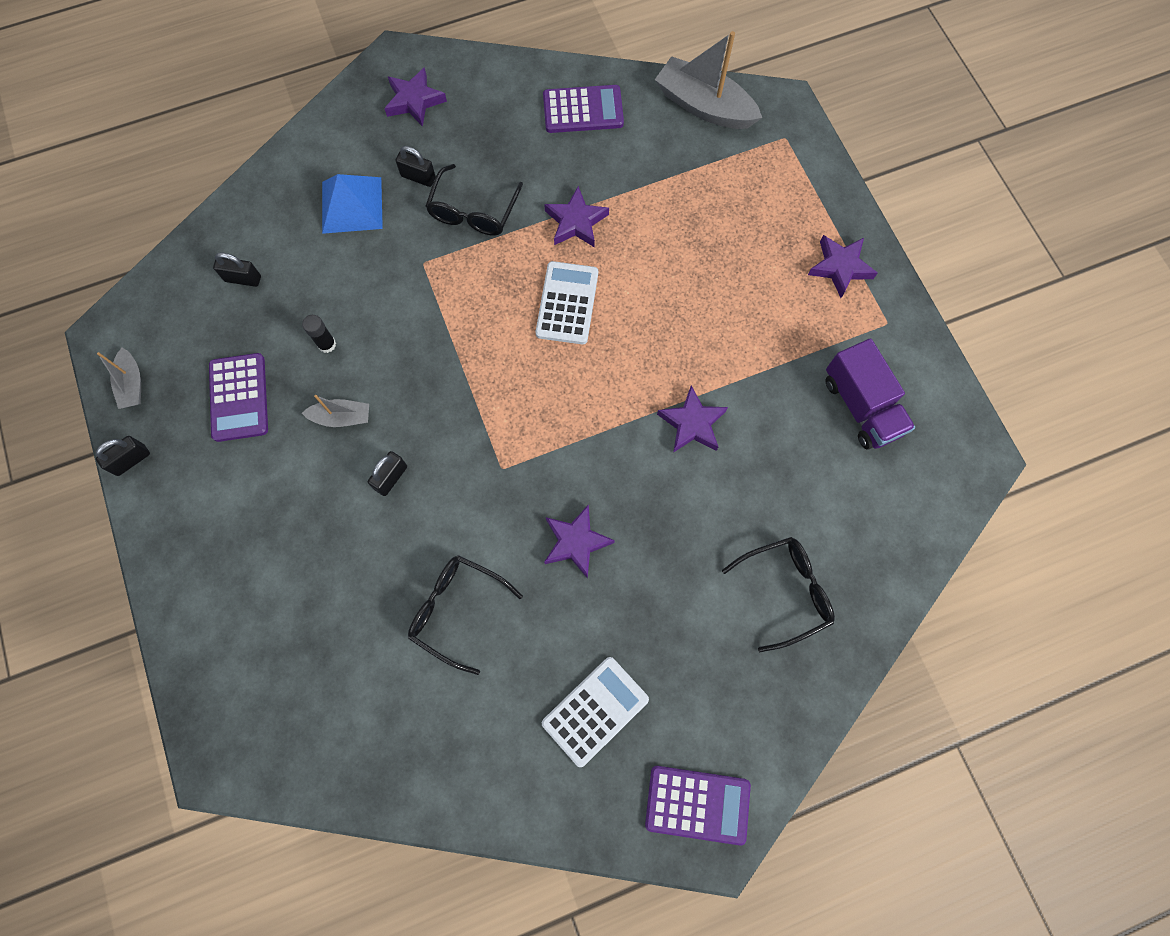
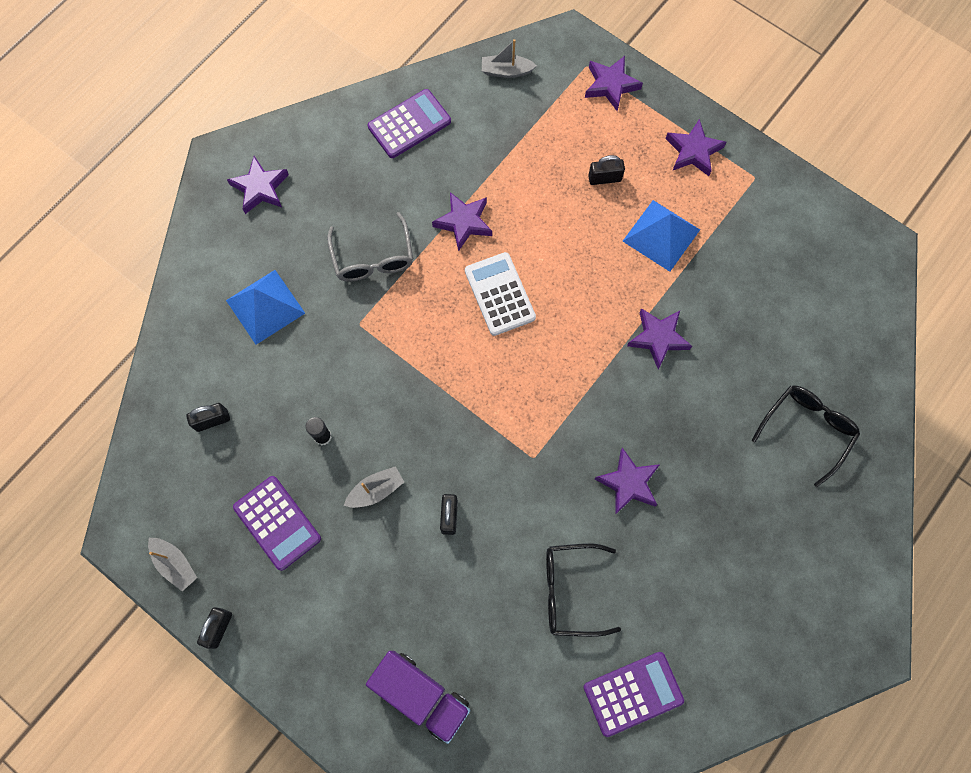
camera: 30 degrees left, 0 degrees up
(418, 177) = (307, 253): black padlock -> black padlock (604, 178)
(473, 211) = (373, 258): black glasses -> grey glasses
(595, 711) = (725, 604): white calculator -> none
(697, 804) = (842, 628): purple calculator -> purple calculator (633, 693)
(704, 106) = (506, 71): grey boat -> grey boat, size x0.53
(757, 329) = (661, 235): none -> blue pyramid
(797, 166) = (611, 85): none -> purple star
(861, 406) = (775, 254): purple truck -> purple truck (421, 695)

